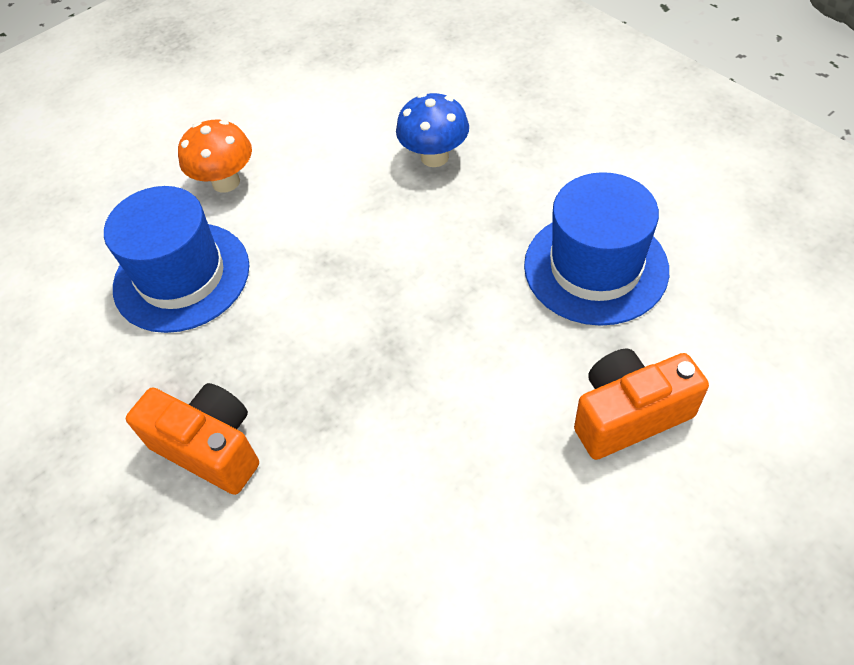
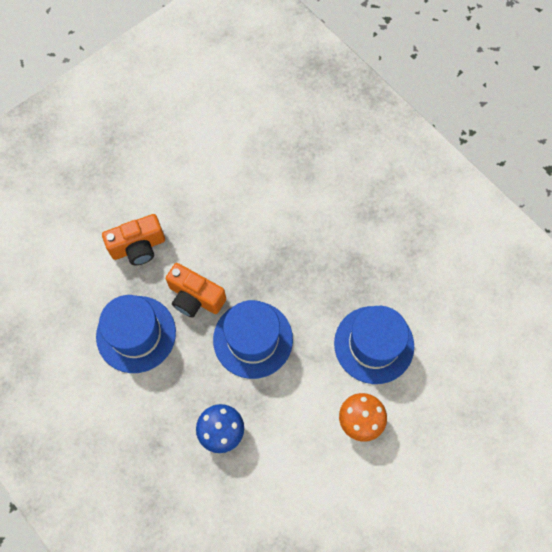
camera: 175 degrees right, 15 degrees up
(210, 448) = (338, 241): orange camera -> orange camera (195, 297)
(387, 272) = (253, 339): none -> blue hat

